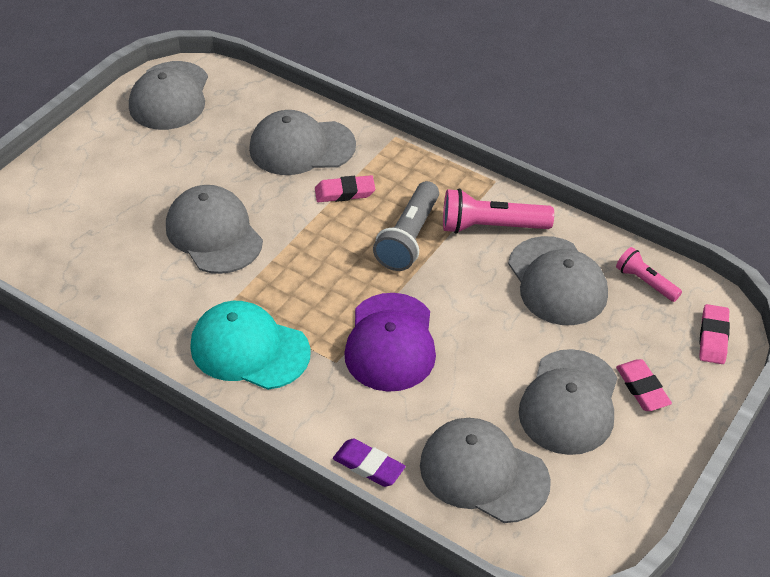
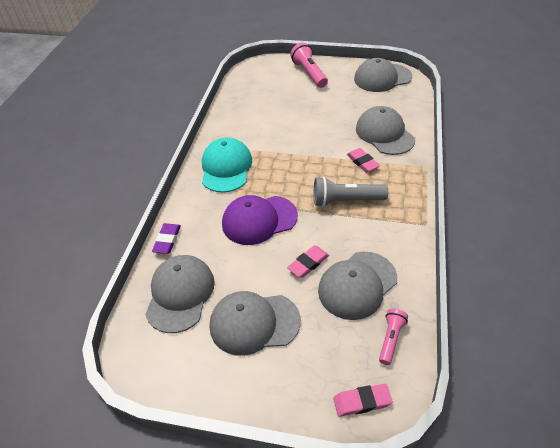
camera: 70 degrees right, 0 degrees up
(214, 233) = (297, 127): grey cap -> none
(491, 226) = (383, 235): pink flashlight -> pink flashlight (309, 73)
(642, 388) = (286, 364): pink eraser -> pink eraser (308, 263)

